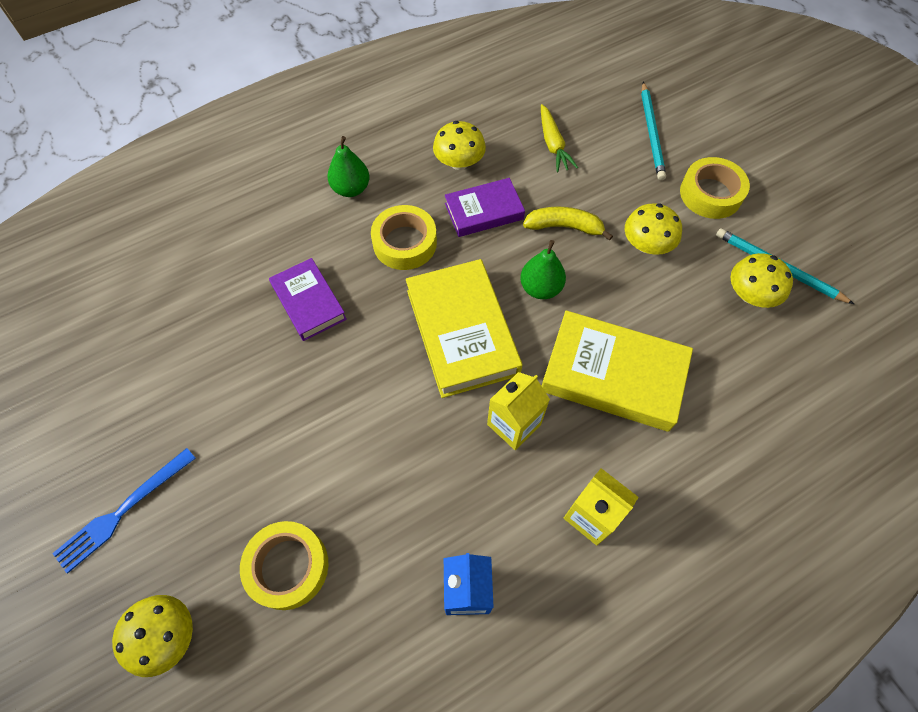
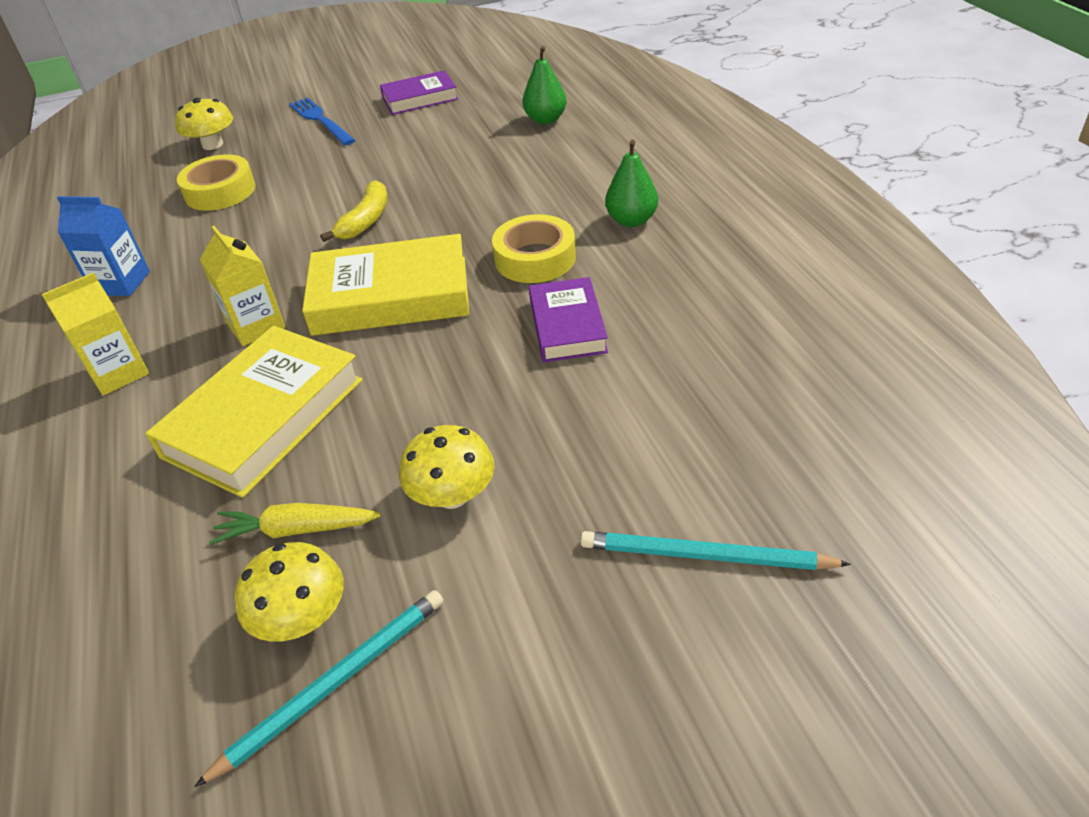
camera: 105 degrees right, 20 degrees down
(309, 302) = (477, 195): purple book -> purple book (420, 98)
(459, 162) = (663, 309): yellow mushroom -> none
(540, 288) = (422, 366): green pear -> green pear (545, 120)
(553, 144) = (689, 411): yellow carrot -> yellow carrot (296, 530)
(564, 227) = (517, 403): yellow banana -> yellow banana (366, 220)
(710, 194) = (534, 618): yellow tape -> none

